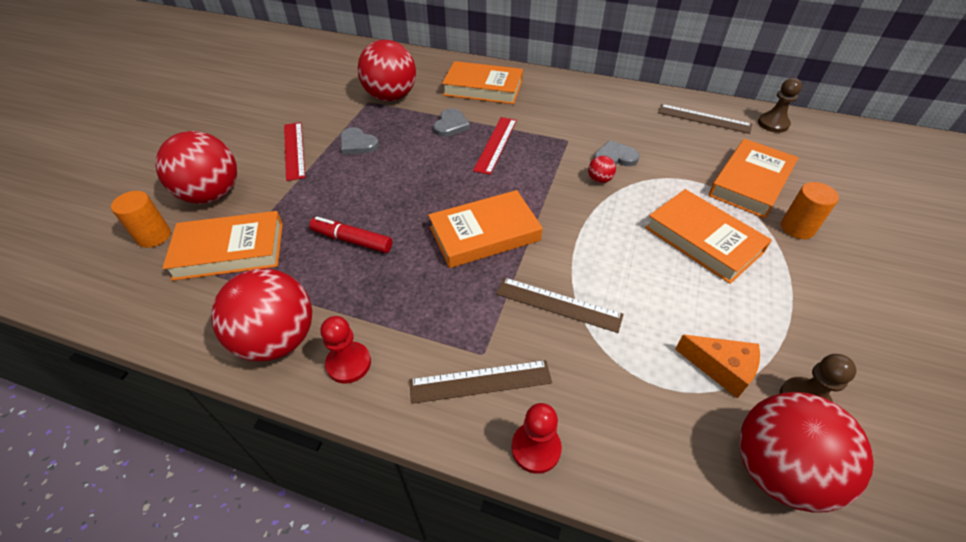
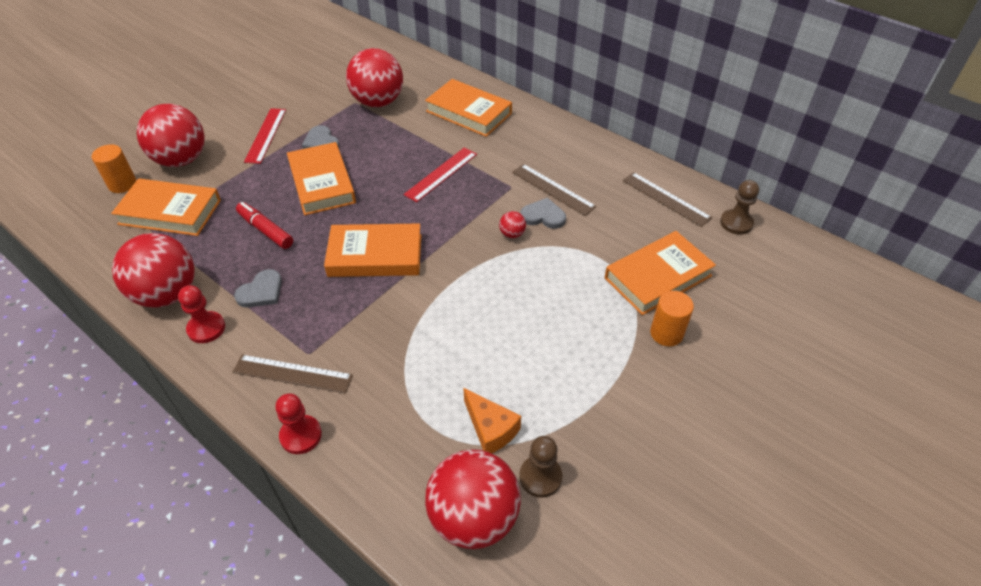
camera: 20 degrees right, 0 degrees up
(451, 125) = (413, 144): grey heart -> grey heart (261, 291)
(558, 304) = (395, 334): brown ruler -> brown ruler (553, 189)
(703, 239) = (565, 317): orange book -> orange book (322, 183)

